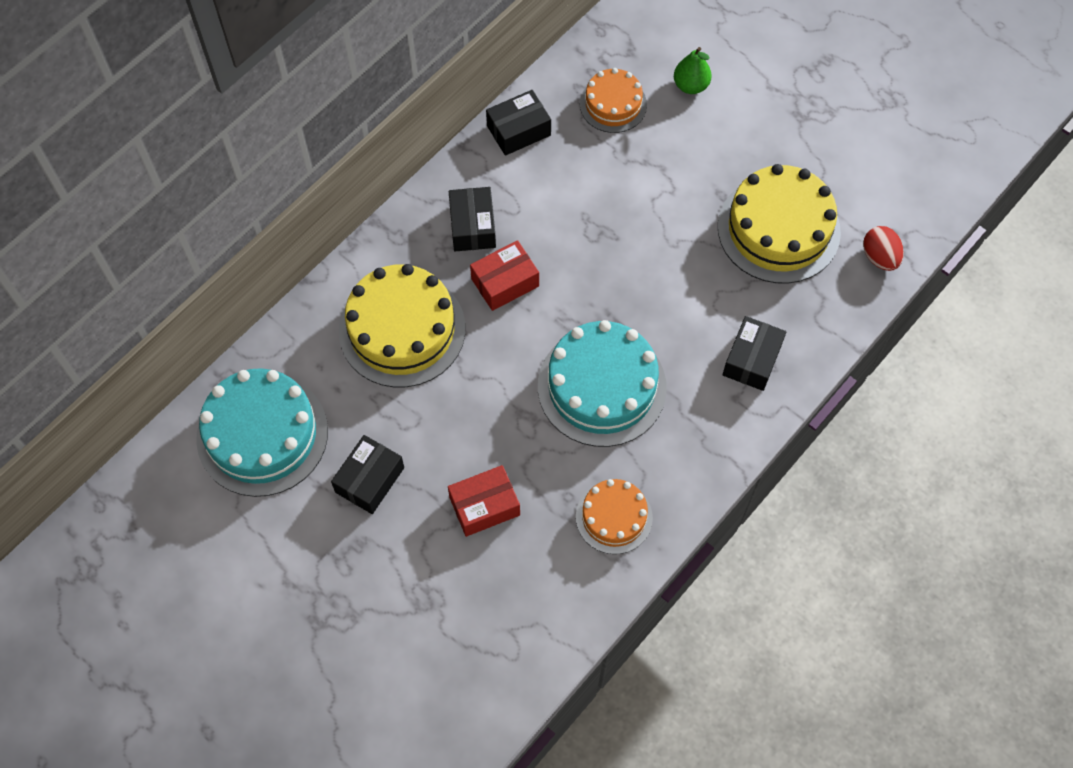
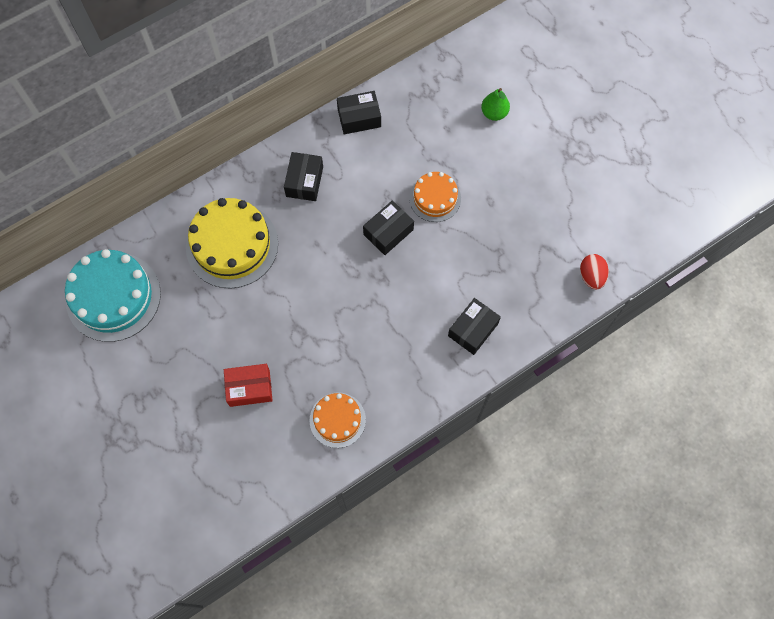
camera: 15 degrees right, 5 degrees up
(369, 480) = (176, 348): black box -> black box (388, 232)
(505, 282) = (314, 228): red box -> none
(602, 386) = (359, 322): turquoise cake -> none
(613, 104) = (433, 114): orange cake -> orange cake (435, 198)
(778, 229) = (524, 237): yellow cake -> none

